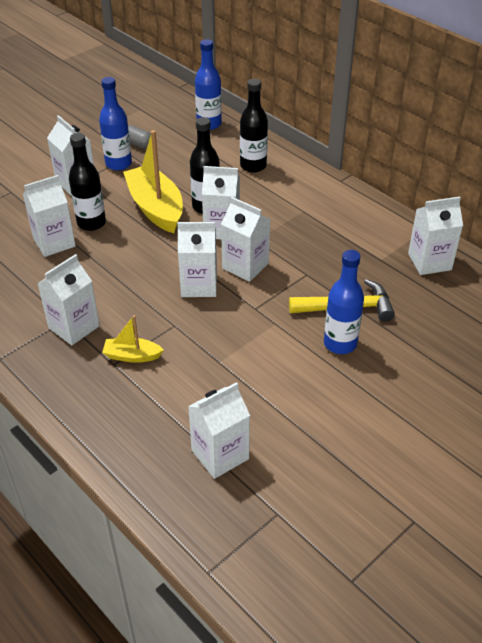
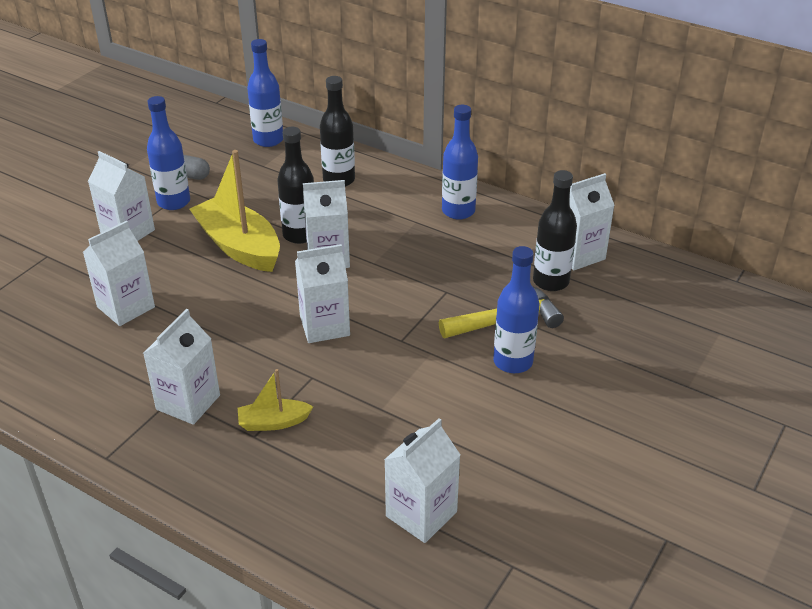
camera: 15 degrees left, 5 degrees down
(91, 223) = (165, 276): black bottle -> black bottle (551, 281)
(245, 266) = (371, 294): white carton -> none
(341, 208) = (458, 211): none -> blue bottle

